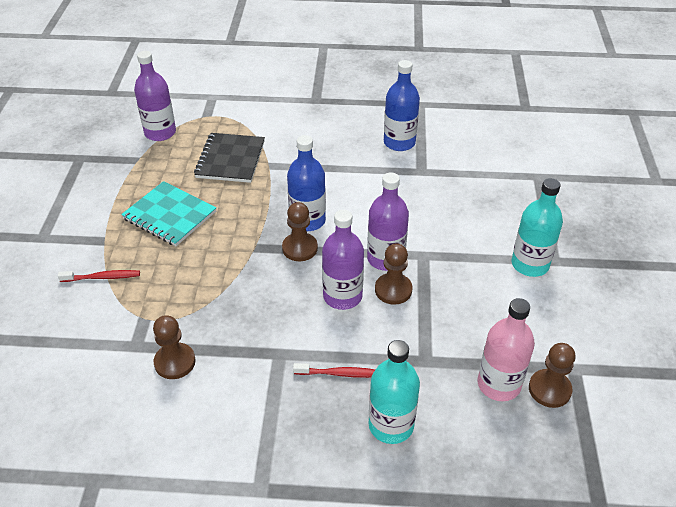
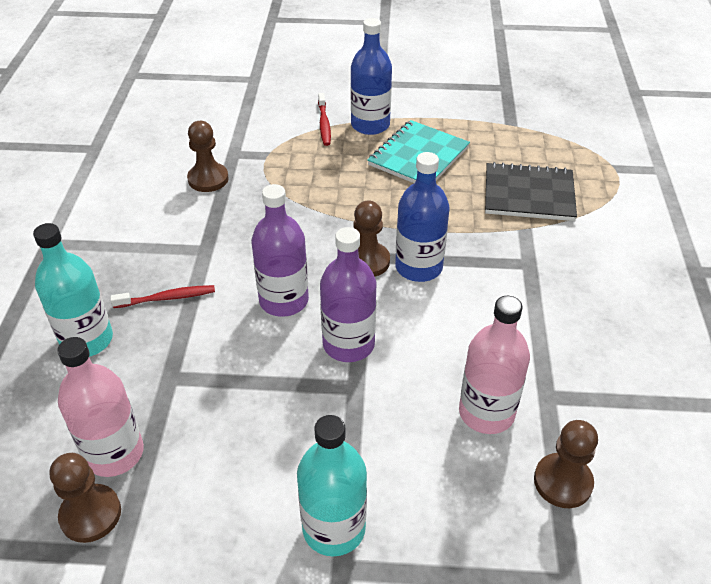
camera: 90 degrees right, 0 degrees up
(160, 133) = (567, 135): purple bottle -> none
(340, 373) = (167, 298): red toothbrush -> red toothbrush turned 105 degrees counterclockwise
(393, 290) = (290, 350): brown pawn -> brown pawn (562, 482)
(399, 142) = (616, 371): blue bottle -> blue bottle (370, 125)
(437, 197) = (486, 412): none -> pink bottle

